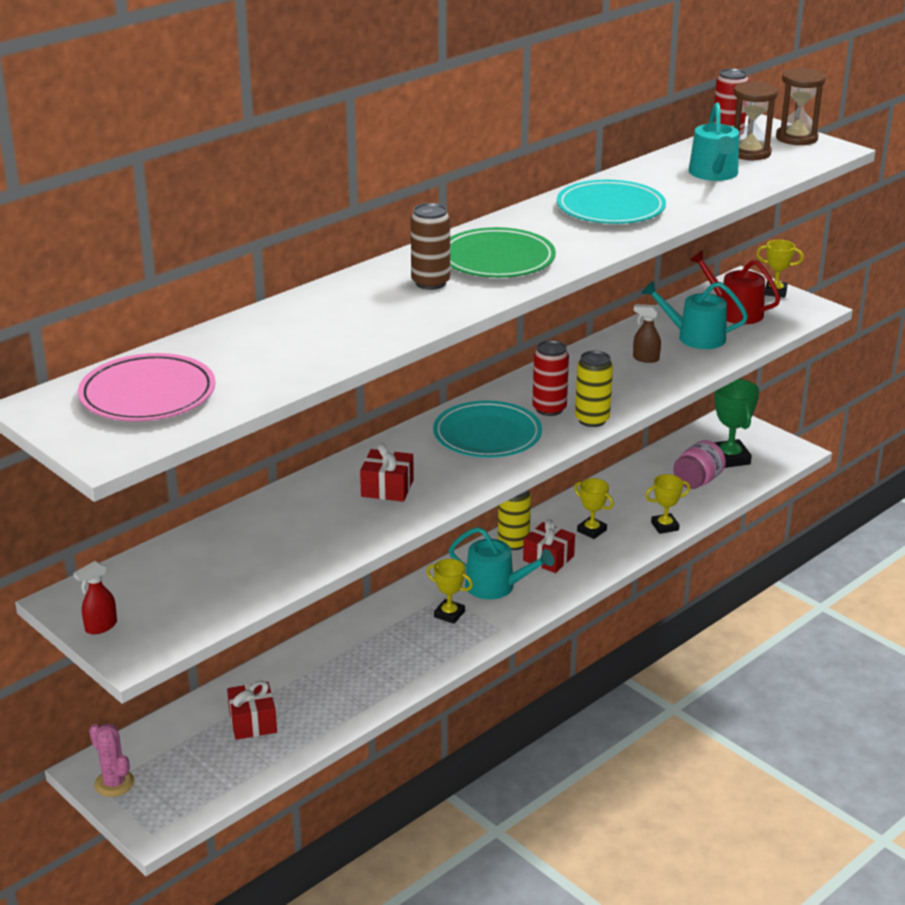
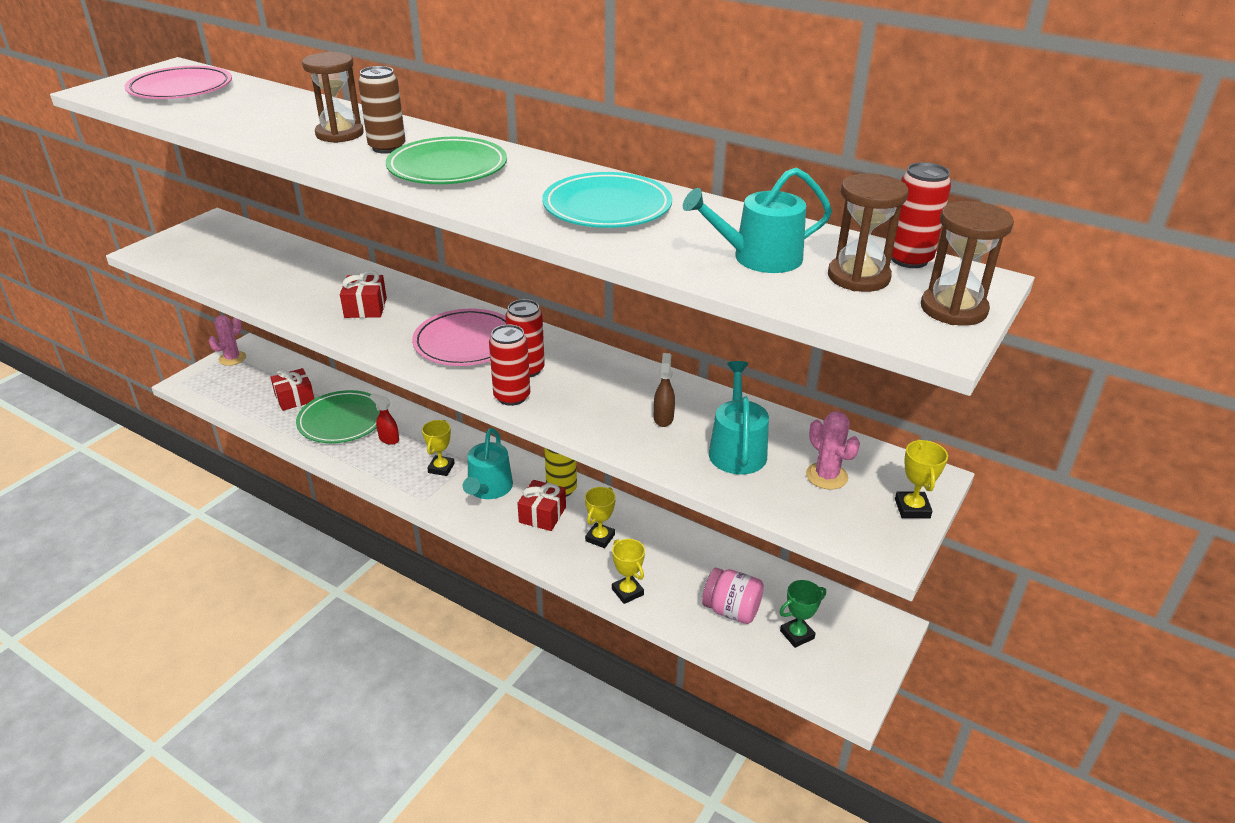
camera: 75 degrees right, 5 degrees up
(100, 627) = (180, 236): red spray bottle -> red spray bottle (388, 439)
(324, 683) = (342, 421): none -> green plate
(377, 304) = (339, 134): none -> brown hourglass
(487, 435) = (466, 342): turquoise plate -> pink plate
(592, 420) = (512, 397): yellow can -> red can
(729, 458) = (797, 634): green trophy -> green trophy, size x0.63
(735, 312) = (826, 476): red watering can -> pink cactus

